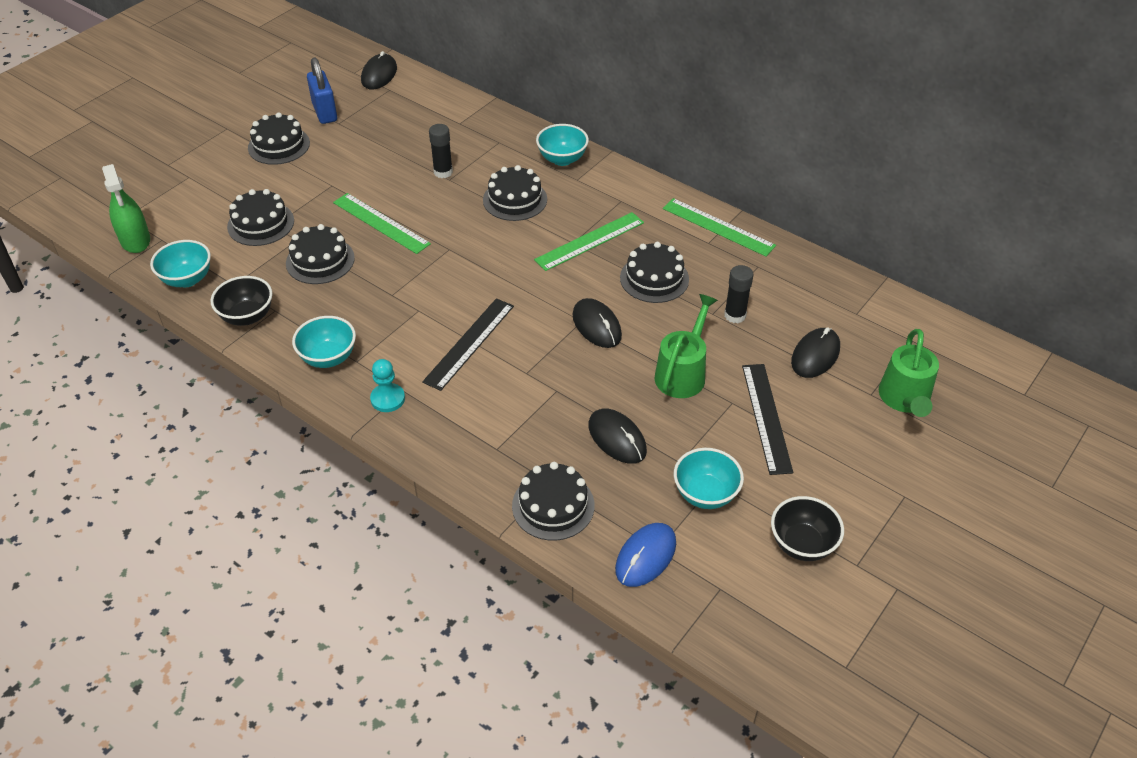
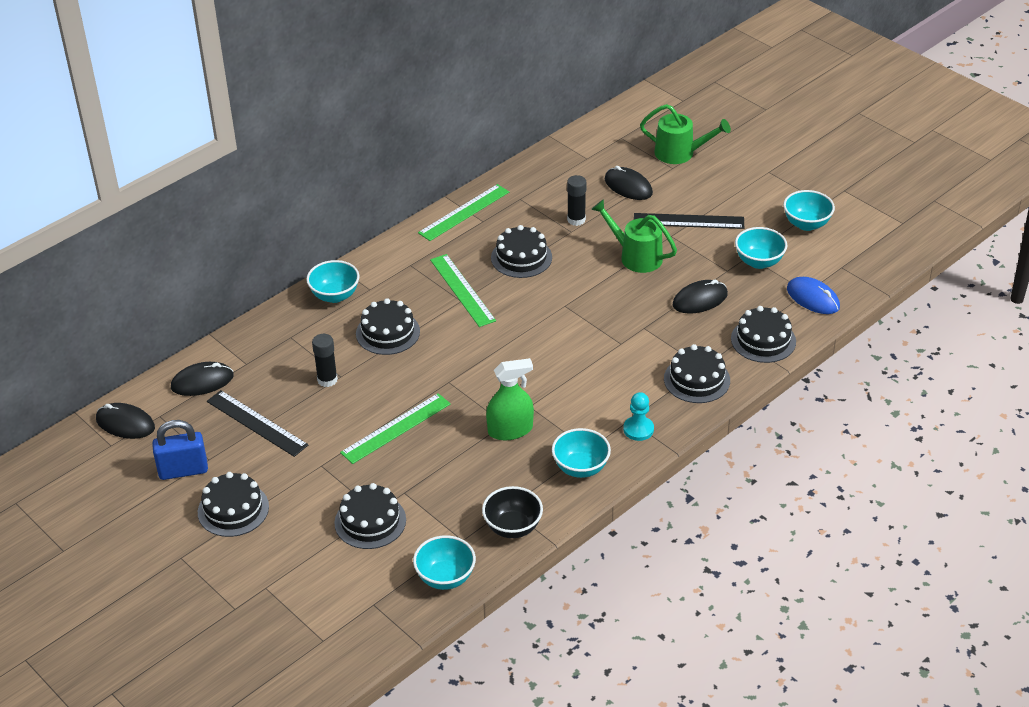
camera: 80 degrees left, 5 degrees down
(135, 240) = (368, 627): green spray bottle -> green spray bottle (510, 430)
(320, 260) = (442, 474): black cake -> black cake (697, 379)
(469, 343) = (579, 375): black ruler -> black ruler (257, 423)
(596, 325) = (572, 297): black mouse -> black mouse (202, 382)
(802, 544) = (806, 224): black bowl -> turquoise bowl

